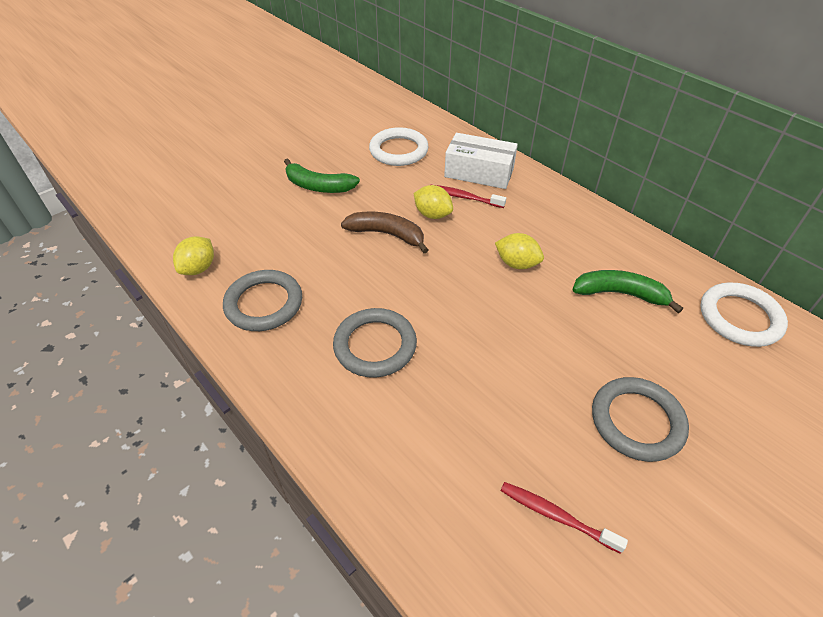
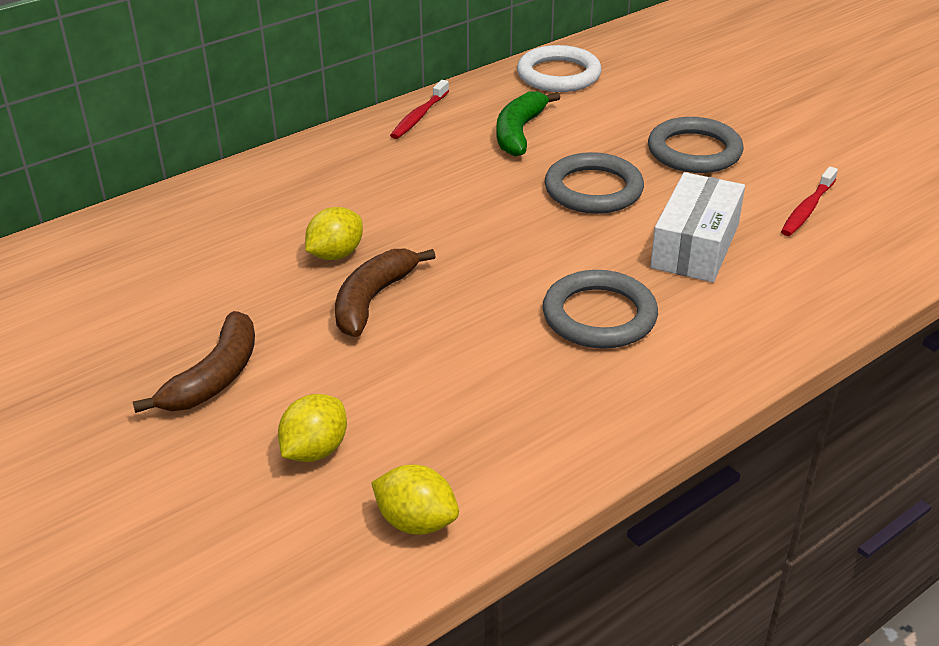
camera: 85 degrees left, 10 degrees down
(264, 304) = (514, 428): grey ring -> grey ring (593, 189)
(318, 186) = (215, 377): green banana -> brown banana
(398, 150) = (143, 281): white ring -> none
(464, 197) = (302, 223): red toothbrush -> red toothbrush (419, 116)
(479, 172) = (244, 205): white box -> white box (695, 246)
(517, 264) = (457, 193): yellow lemon -> yellow lemon (315, 450)

